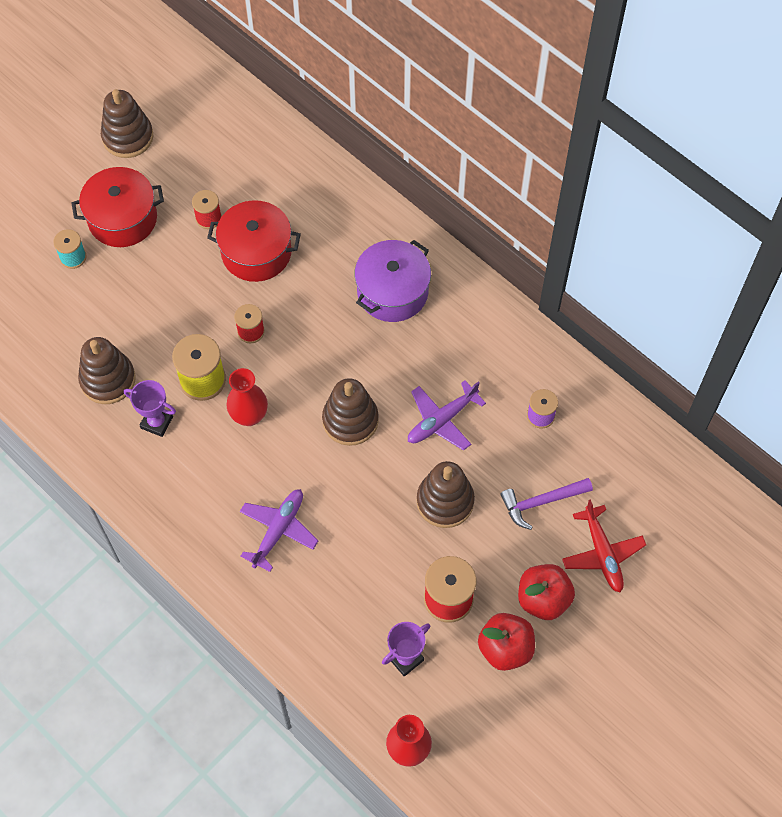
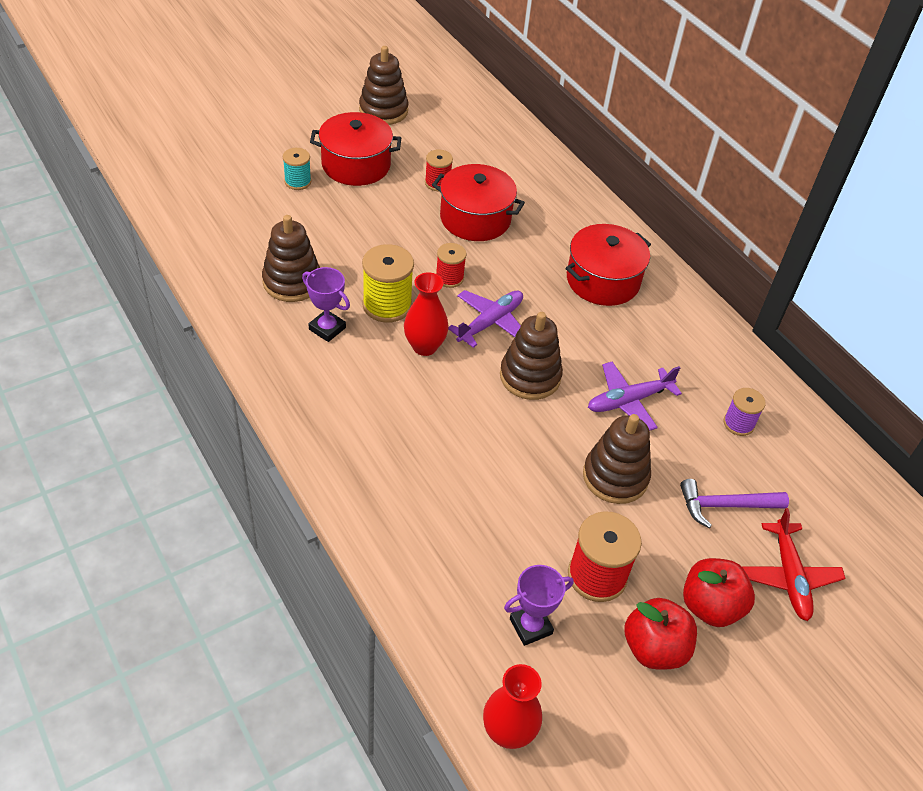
camera: 10 degrees right, 15 degrees down
(278, 530) = (422, 457): purple plane -> purple plane (490, 323)
(392, 292) = (602, 280): purple pot -> red pot

